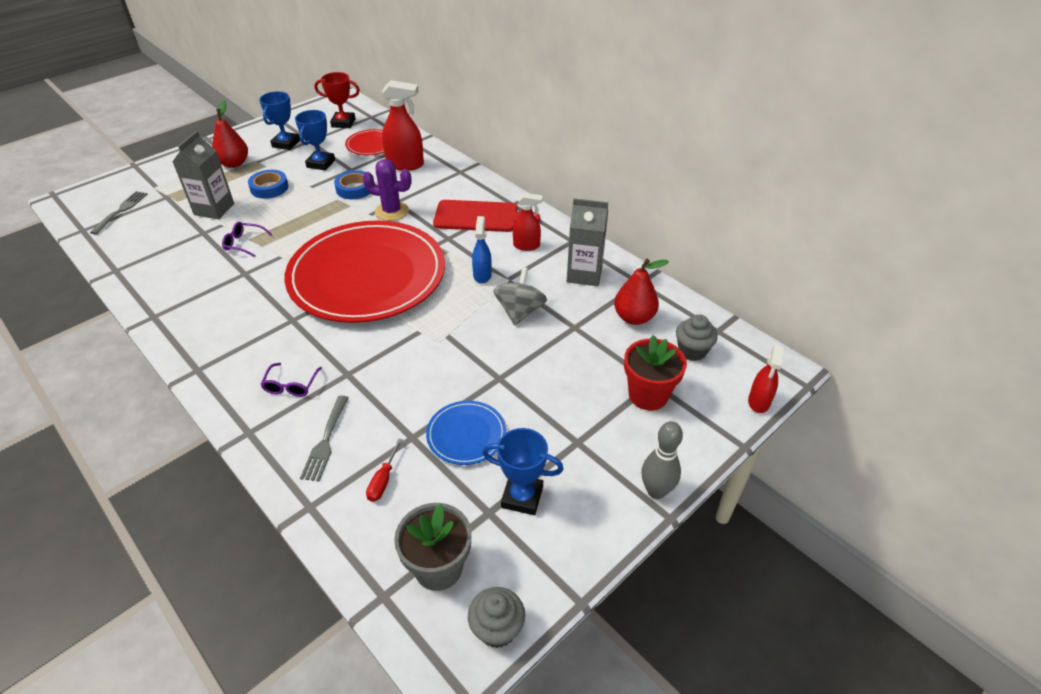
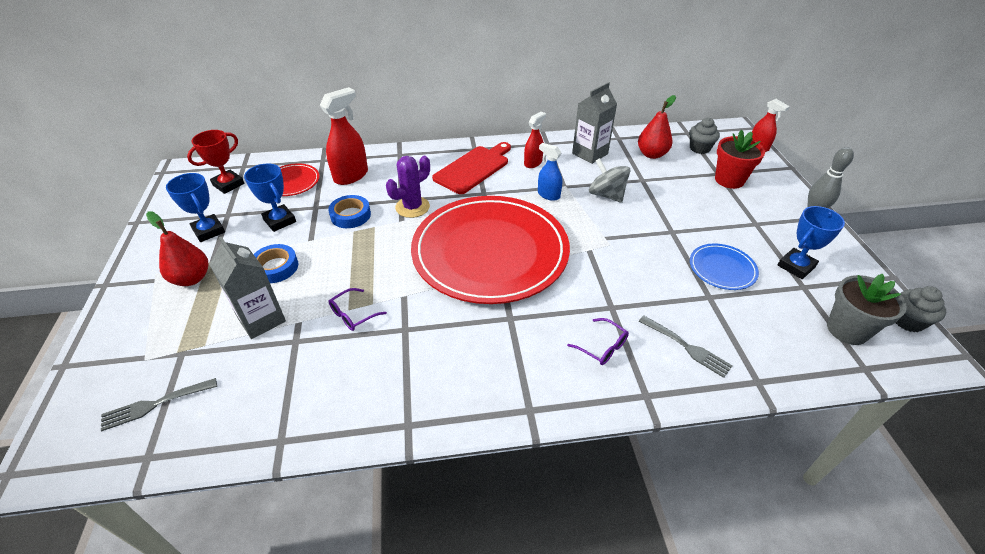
camera: 55 degrees left, 0 degrees up
(121, 211) = (155, 404): grey fork -> grey fork turned 75 degrees counterclockwise
(383, 481) = (749, 329): red screwdriver -> none

